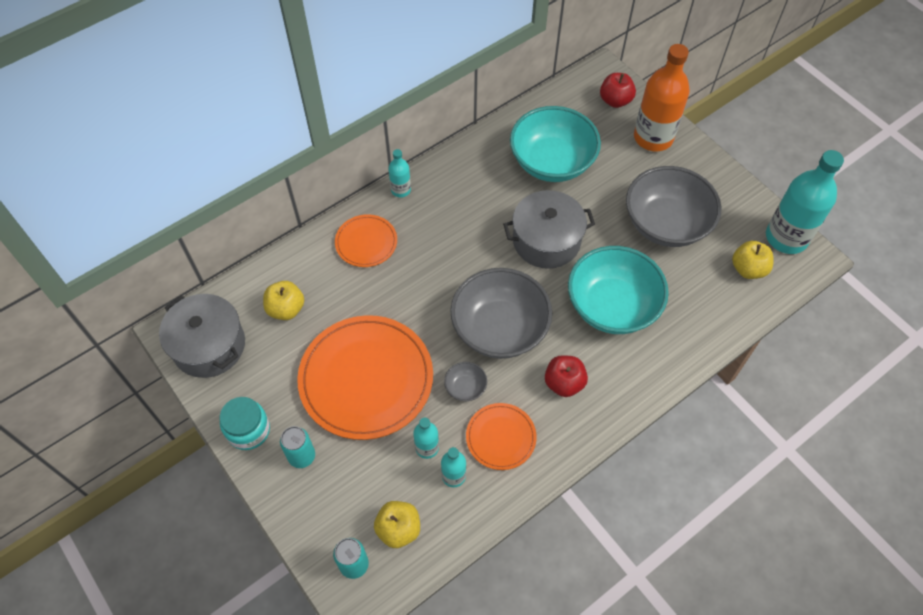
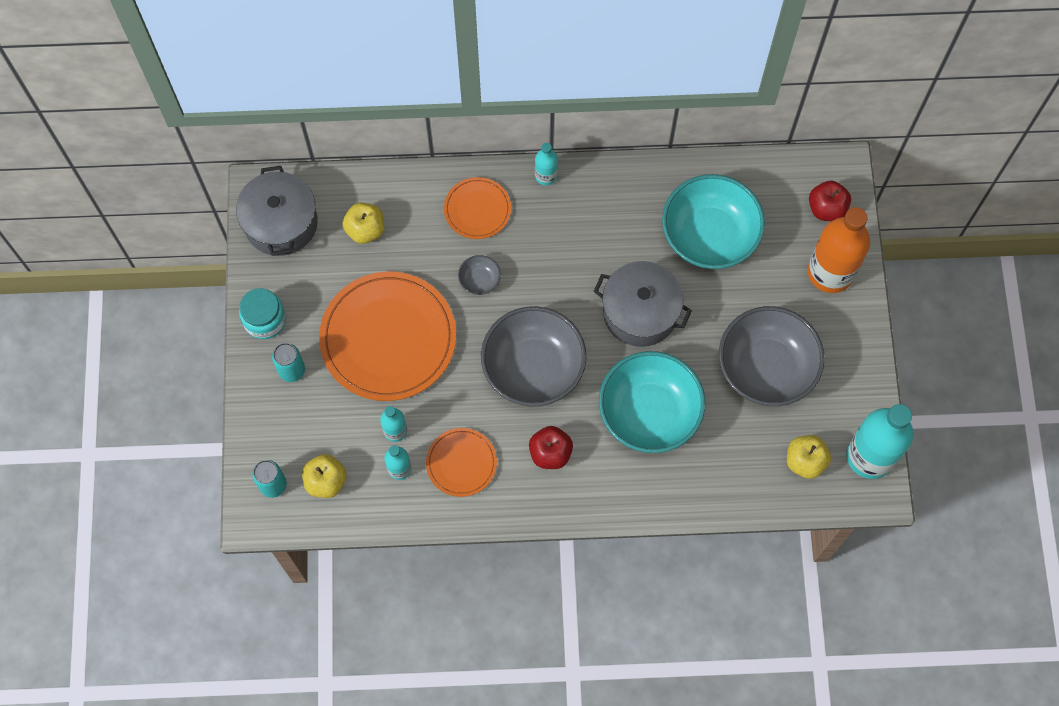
camera: 35 degrees right, 10 degrees up
(465, 387) = (464, 401): grey bowl -> grey bowl (479, 280)

